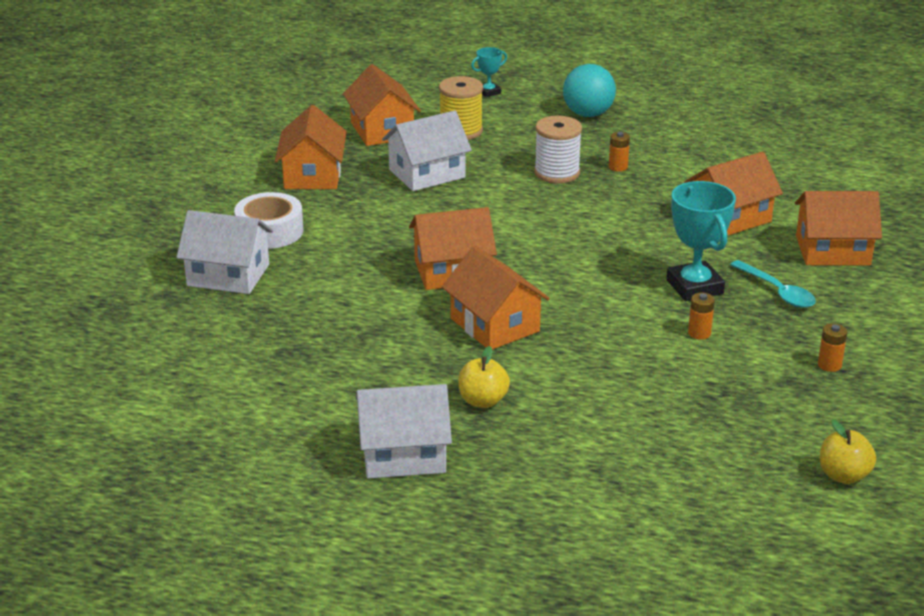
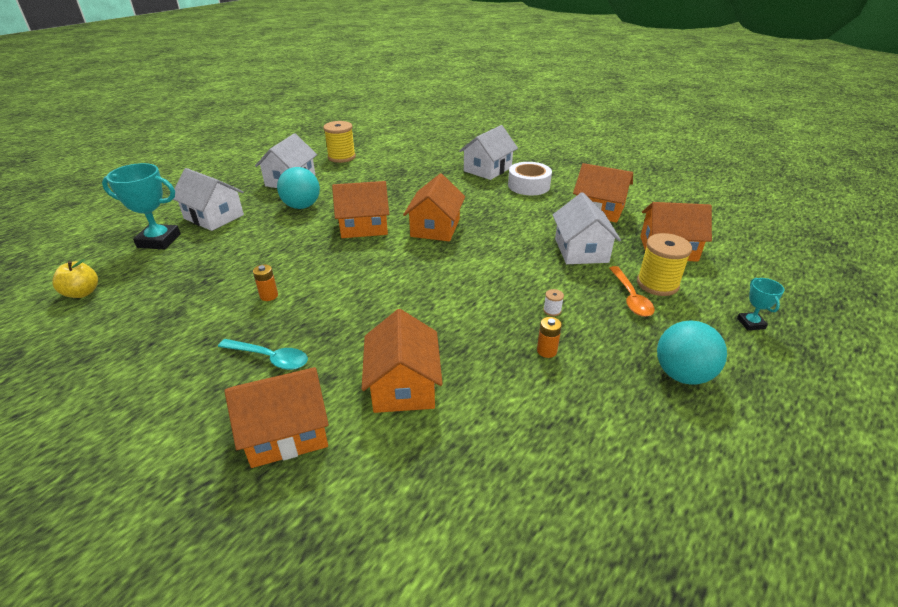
camera: 115 degrees right, 5 degrees up
(263, 438) = (341, 157): none -> yellow spool
(483, 401) = (302, 206): yellow apple -> turquoise ball
(497, 141) = (630, 297): none -> orange spoon
(557, 173) = (552, 310): white spool -> white spool, size x0.41
(584, 472) = (214, 217): none -> white house
(694, 287) = (322, 317): turquoise trophy -> turquoise trophy (159, 241)
(777, 291) = (270, 358): turquoise spoon -> turquoise spoon turned 150 degrees counterclockwise
(829, 365) = (163, 339): orange battery -> none
(832, 251) = (286, 432): orange house -> orange house turned 45 degrees clockwise

